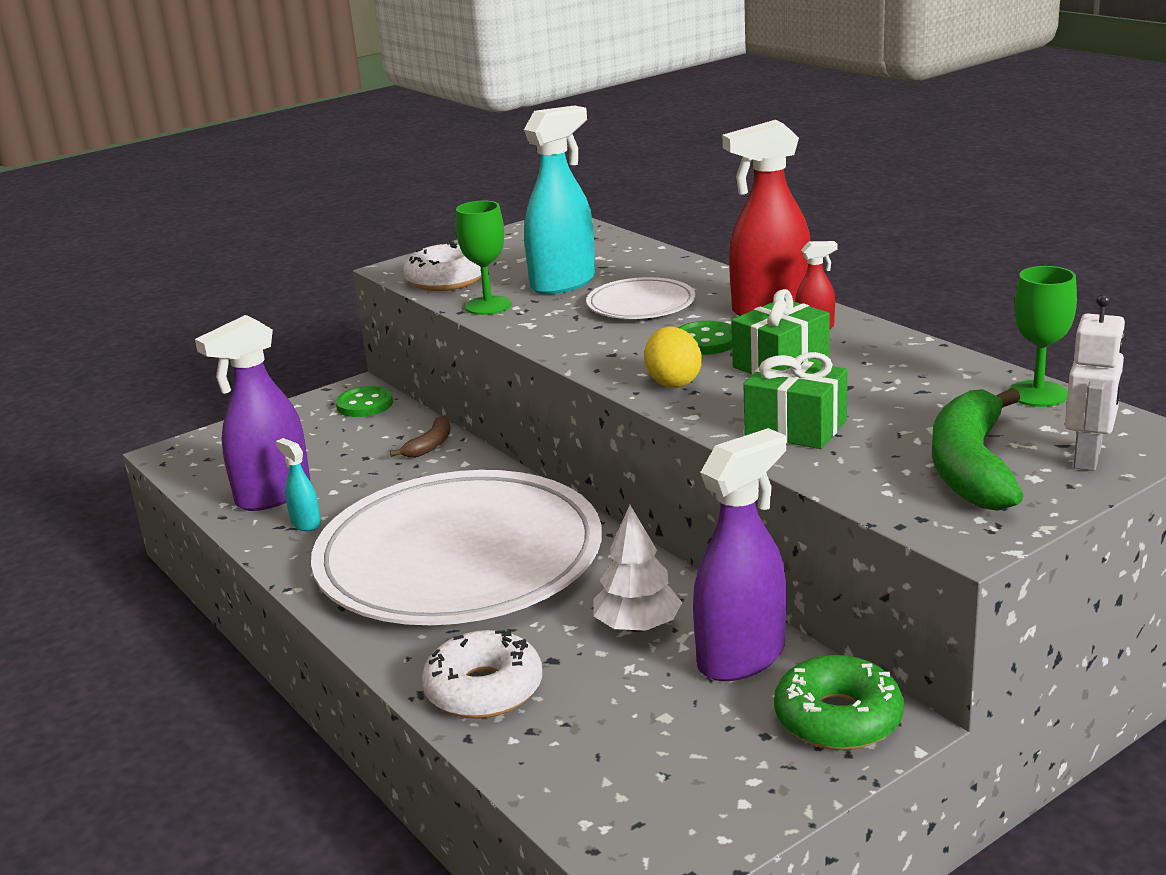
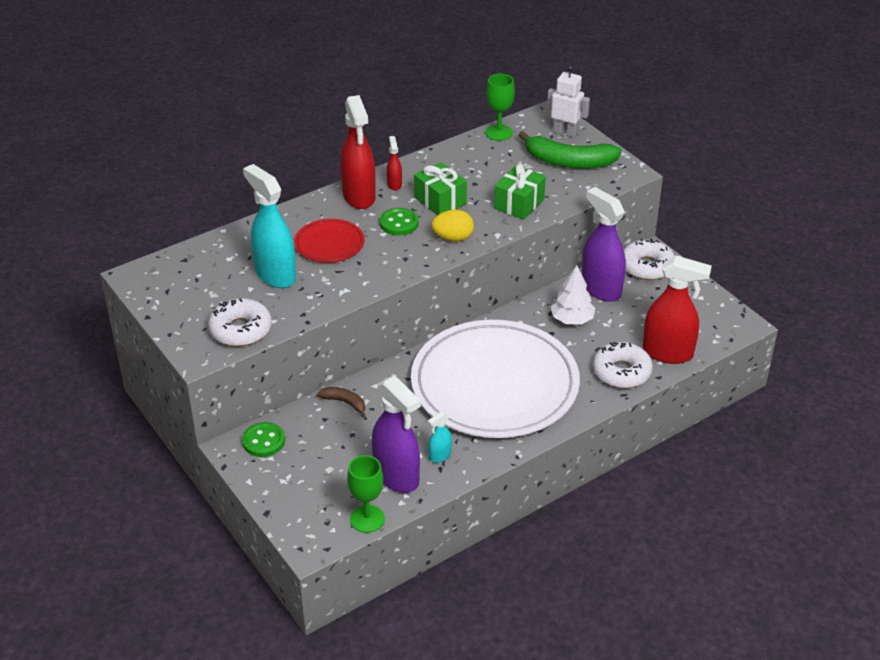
camera: 90 degrees left, 15 degrees up
(488, 306) = (303, 309): green goblet -> green goblet (367, 519)
(541, 750) = (668, 353): none -> red spray bottle
(641, 304) = (329, 244): white plate -> red plate
(838, 718) = (647, 266): green donut -> white donut

